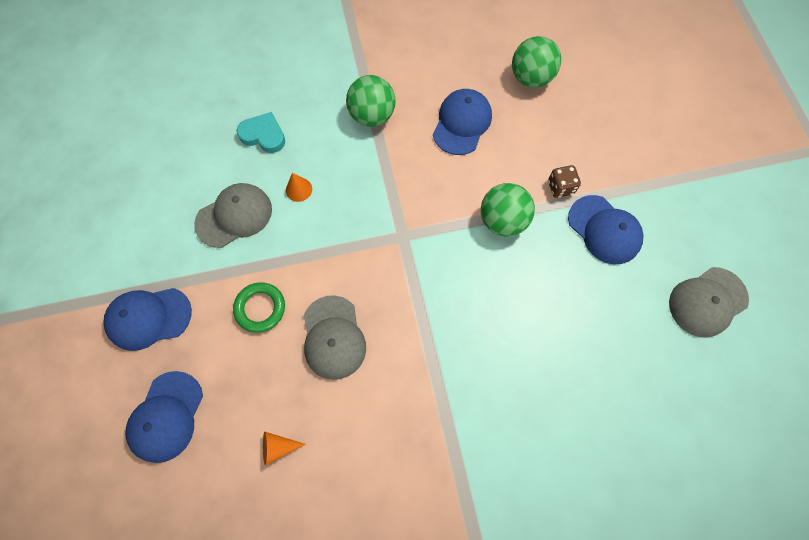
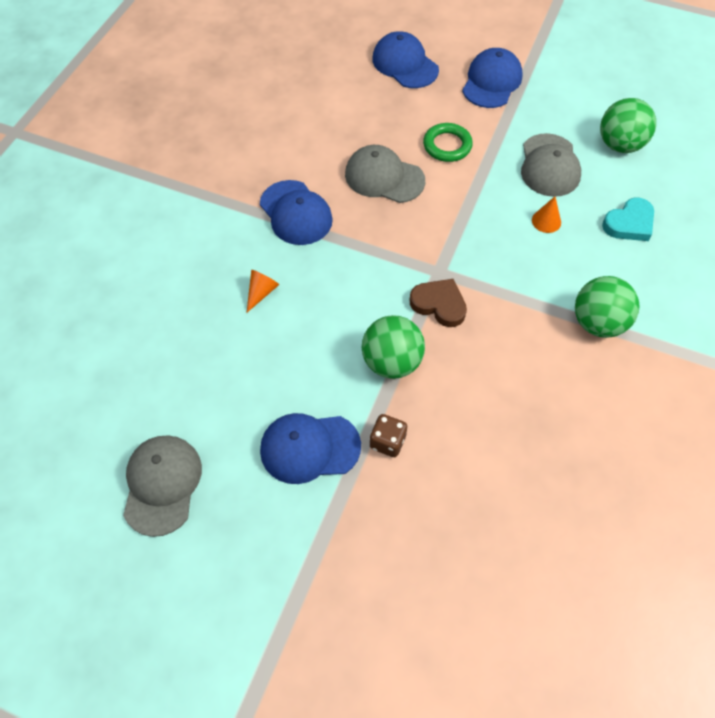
camera: 125 degrees right, 10 degrees down
(278, 447) = (330, 110): orange cone -> orange cone (261, 292)
(431, 218) = (439, 304): none -> brown heart
(462, 123) = (534, 400): blue cap -> blue cap (296, 213)
(530, 78) = (553, 518): green ball -> green ball (619, 145)

